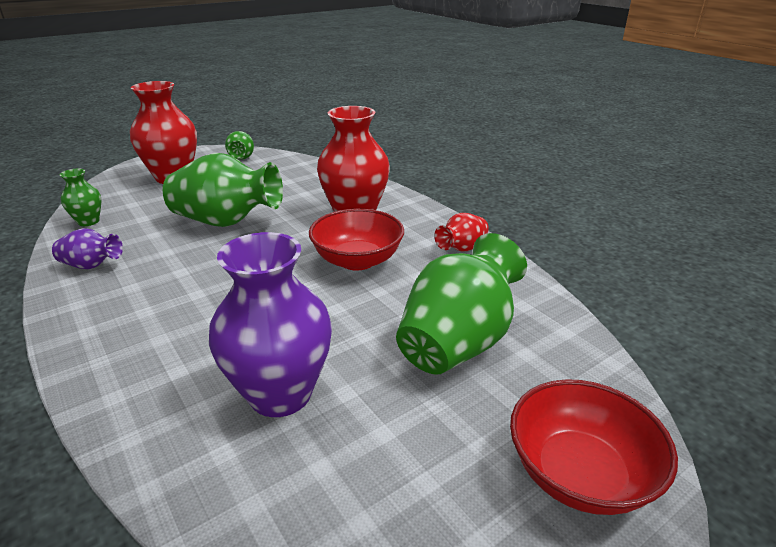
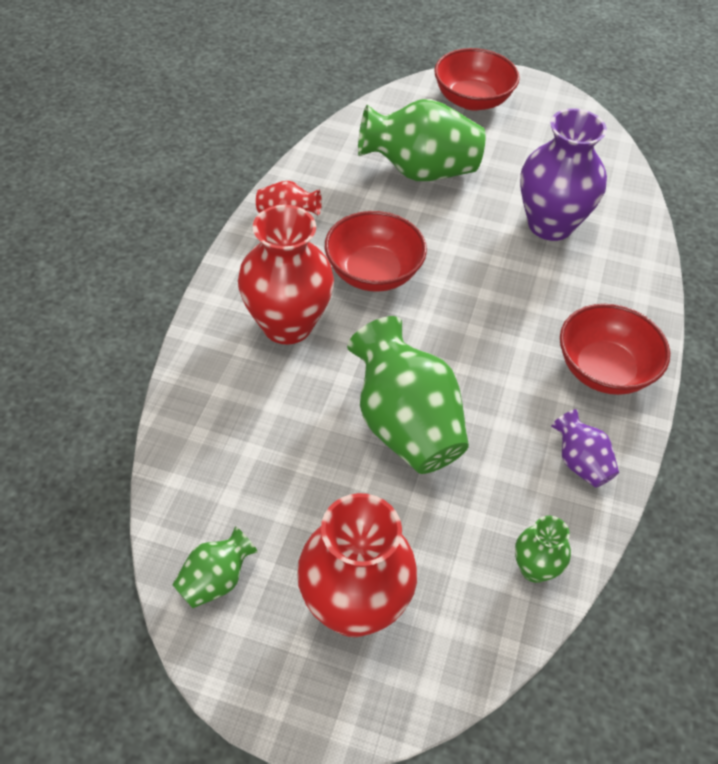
camera: 130 degrees left, 20 degrees up
(111, 318) = (604, 370): none -> red bowl

